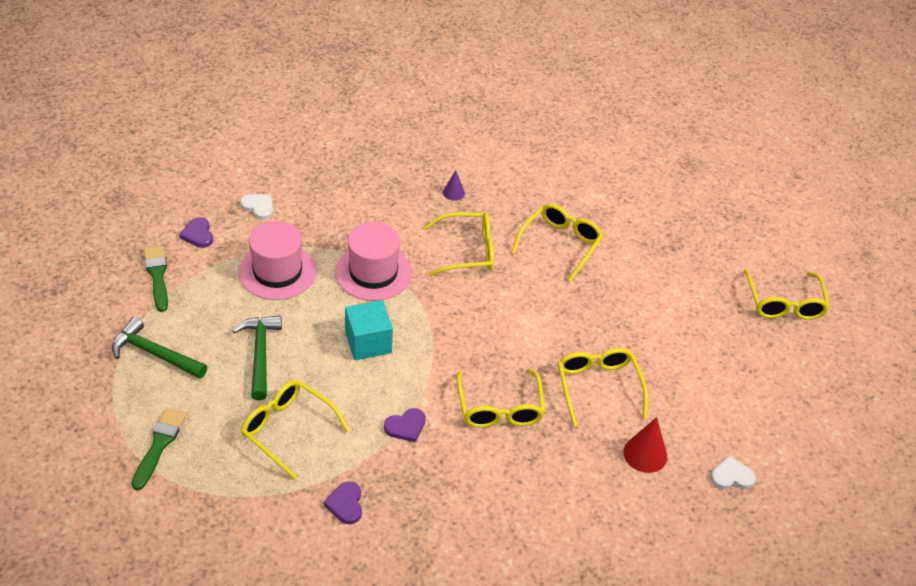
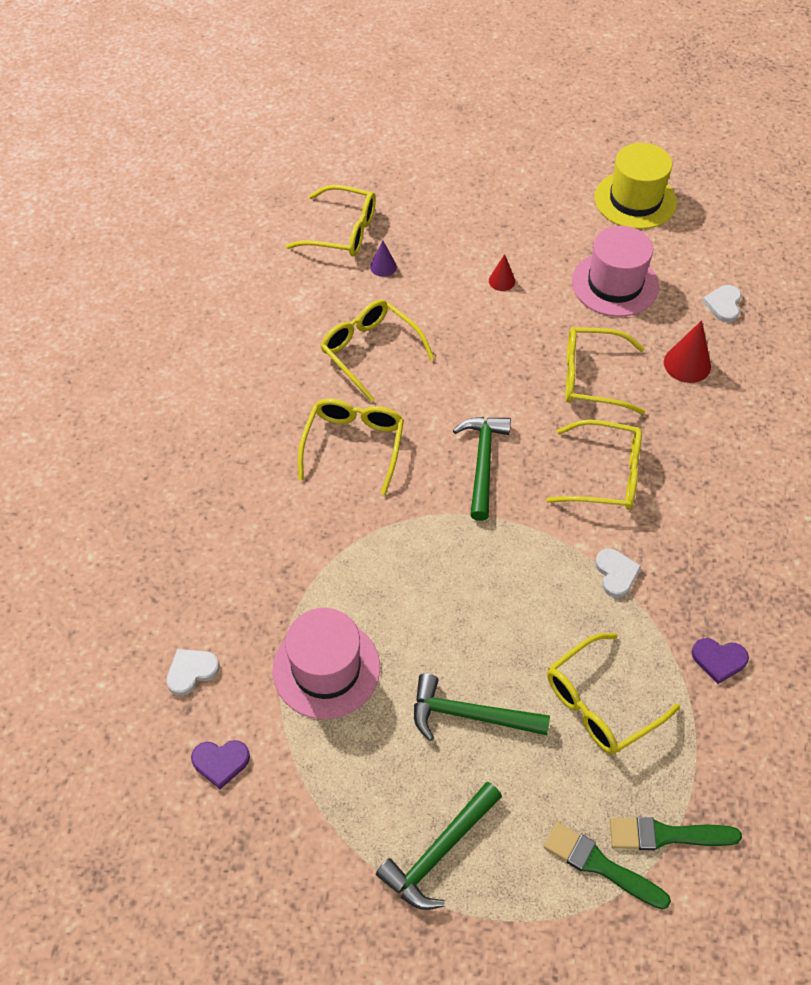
camera: 70 degrees left, 10 degrees up
(157, 276) = (288, 830): green brush -> green brush (667, 835)
(368, 342) = (478, 585): turquoise cube -> none
(373, 272) = (360, 555): pink hat -> pink hat (615, 284)
(406, 426) = (616, 573): purple heart -> white heart
(453, 193) = (245, 435): purple cone -> purple cone (383, 266)
(481, 328) = (482, 463): none -> green hammer
(675, 312) = (501, 281): none -> red cone
(784, 303) = (511, 191): yellow glasses -> yellow glasses (342, 231)
(827, 394) = (635, 200): none -> yellow hat

